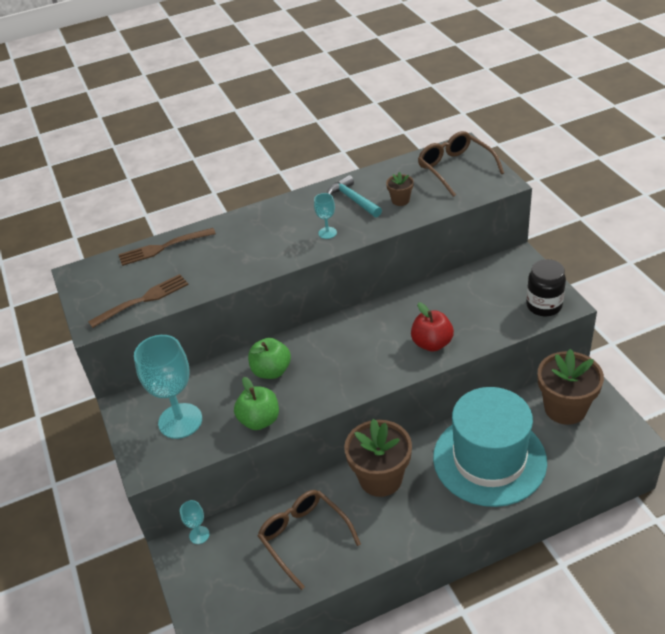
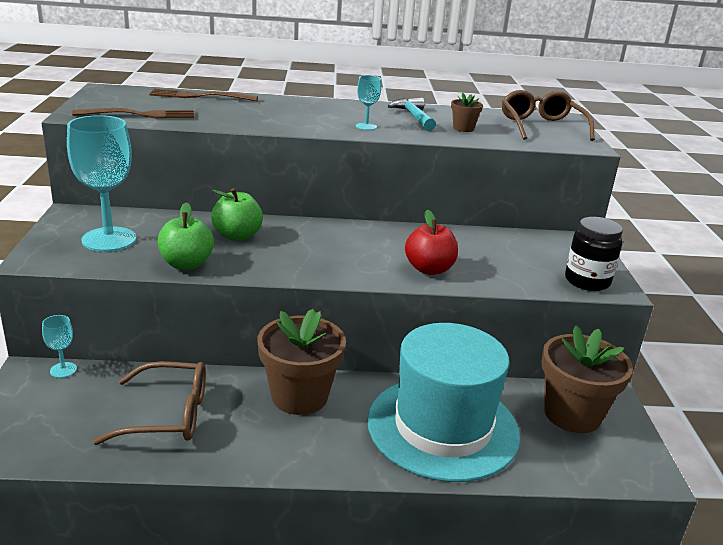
camera: 15 degrees right, 15 degrees down
(304, 537) = (168, 415): brown glasses -> brown glasses turned 105 degrees clockwise

